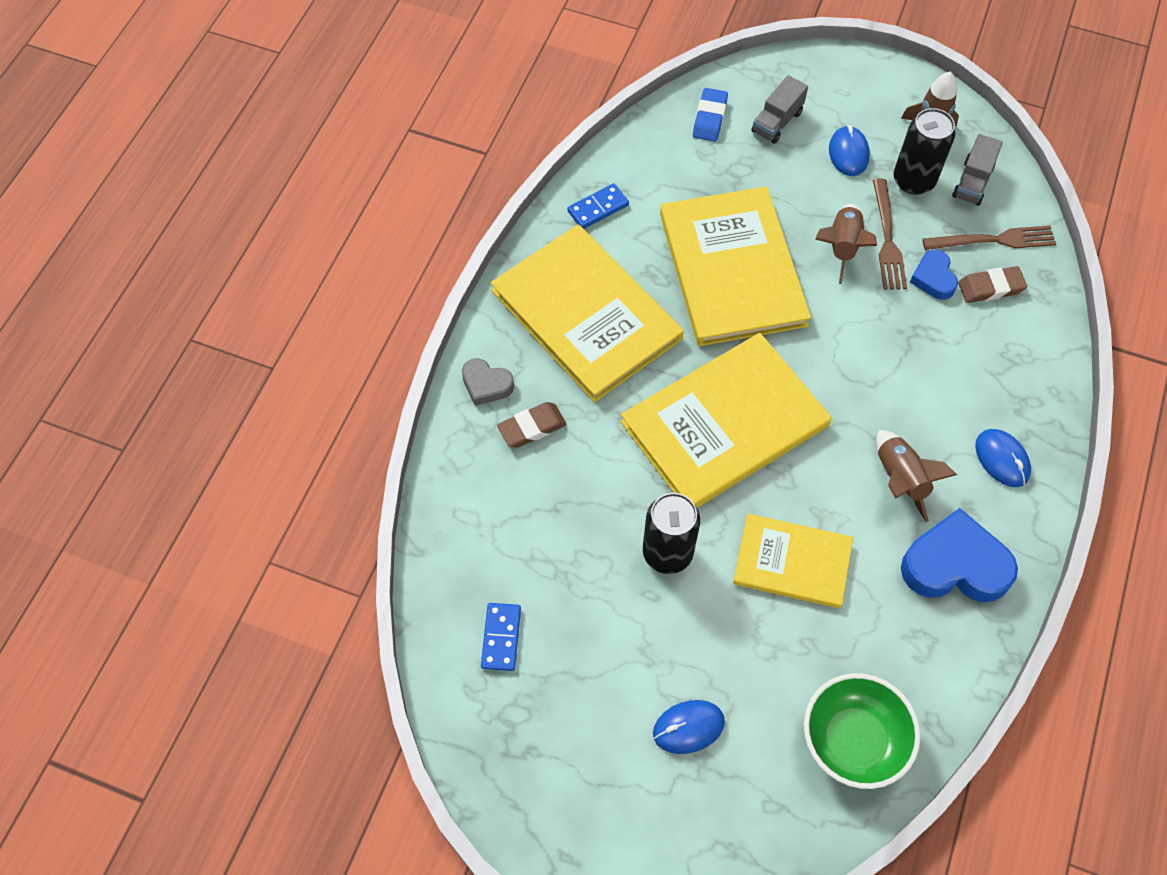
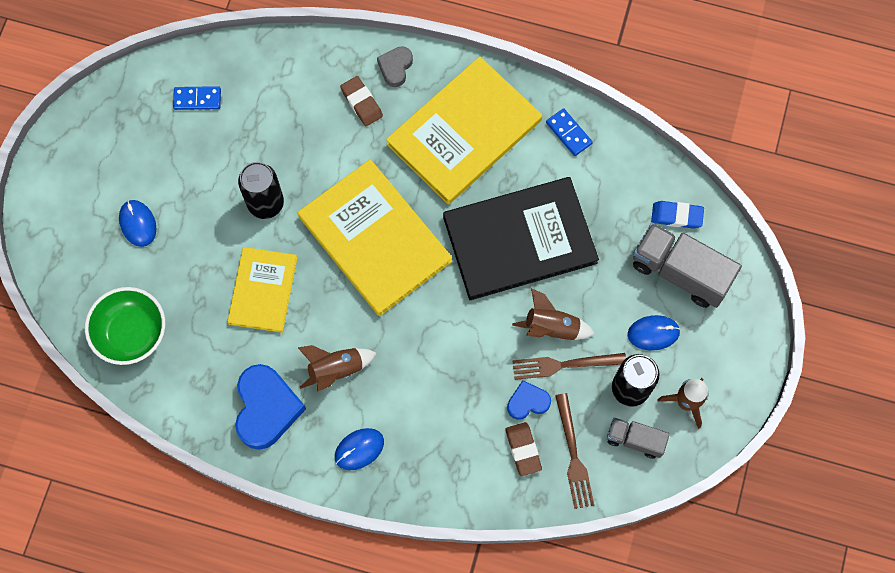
camera: 85 degrees right, 10 degrees up
(732, 269) = (519, 240): yellow book -> black book
(777, 122) = (680, 272): grey truck -> grey truck, size x1.77

